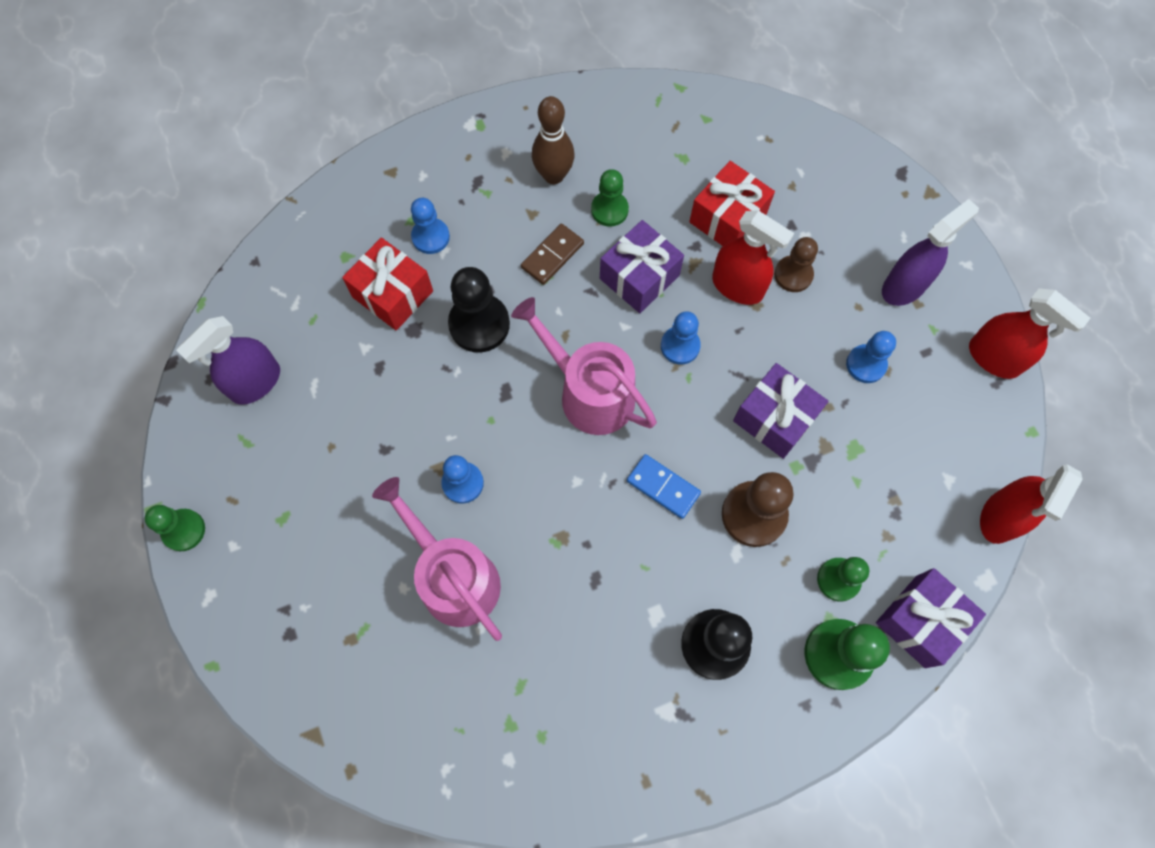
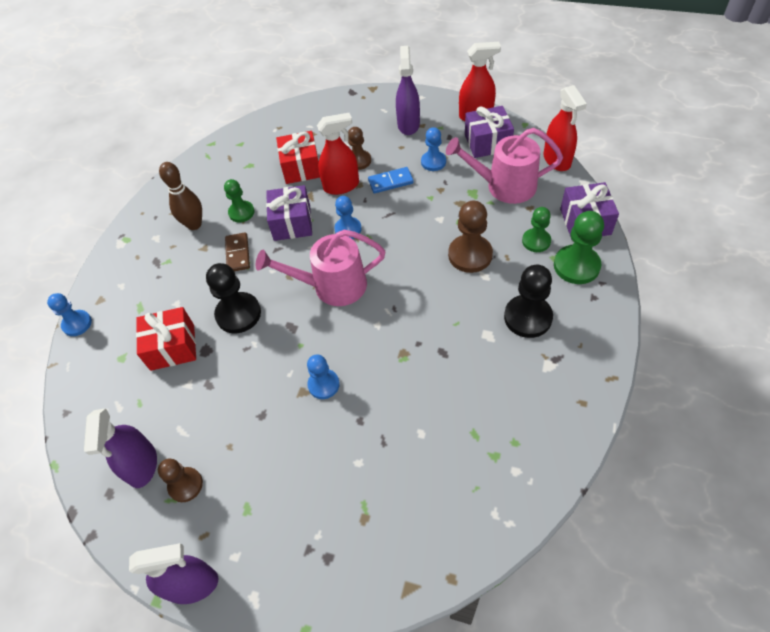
camera: 45 degrees left, 15 degrees down
(184, 530) = (192, 585): green pawn -> purple spray bottle
(265, 440) = (185, 485): none -> brown pawn
(430, 237) = (161, 305): blue pawn -> blue pawn (77, 324)
(454, 577) = (376, 428): pink watering can -> pink watering can (504, 186)
(663, 487) = (418, 285): blue domino -> blue domino (390, 182)
(775, 418) = (426, 214): purple gift -> purple gift (487, 142)

